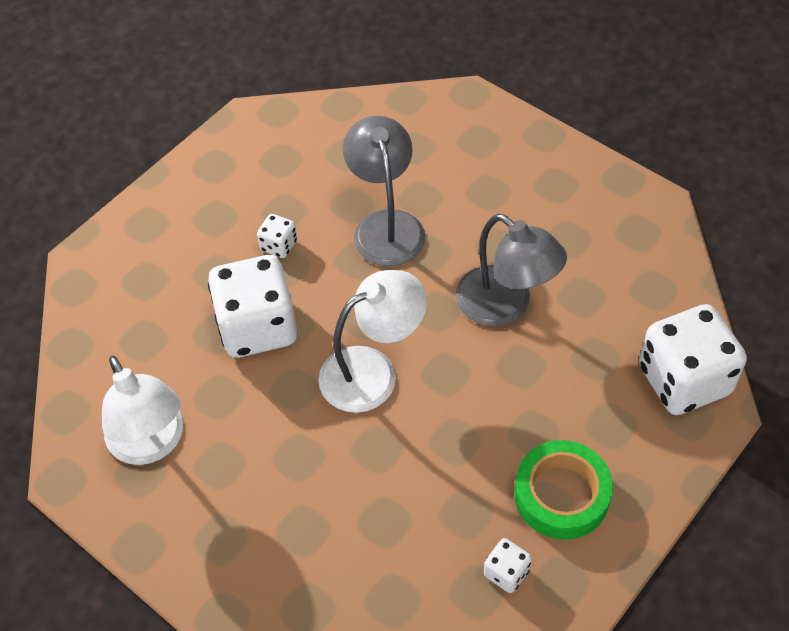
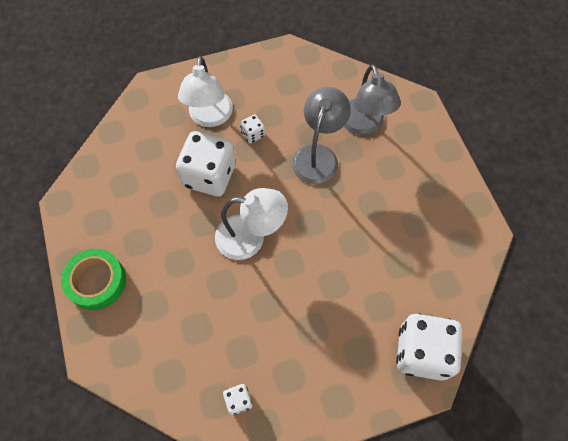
camera: 30 degrees right, 10 degrees up
(151, 444) = (113, 209): white lamp -> white lamp (210, 117)
(505, 306) = (350, 243): grey lamp -> grey lamp (364, 125)
(561, 495) = (301, 376): green tape -> green tape (96, 281)

